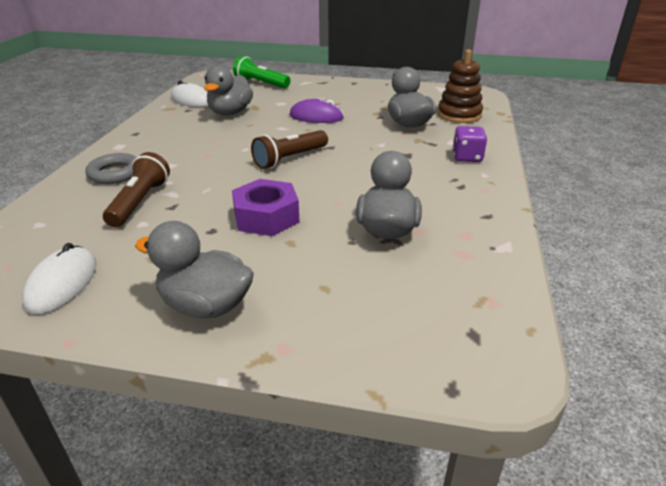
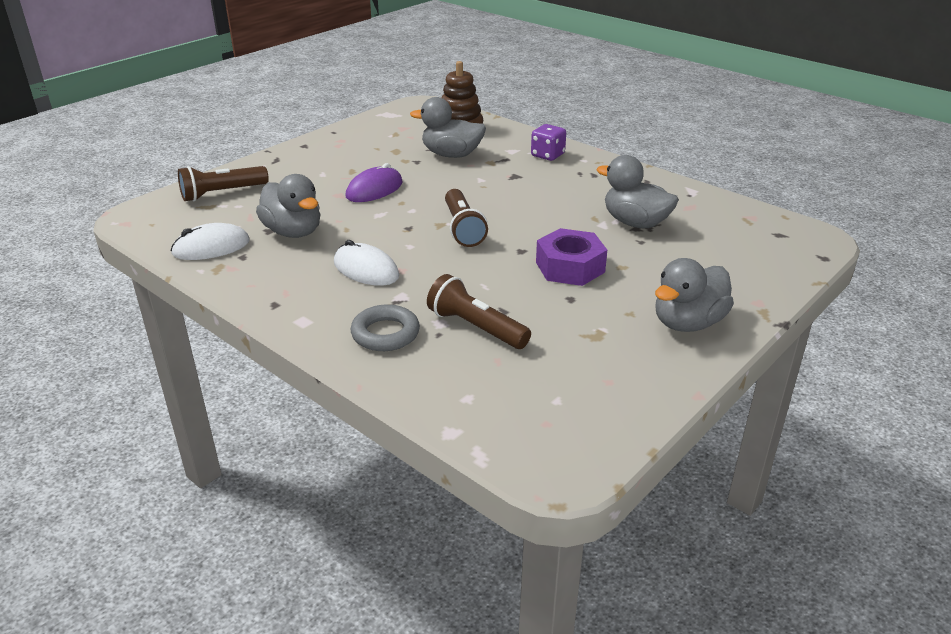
camera: 60 degrees left, 0 degrees up
(62, 283) = (604, 391): white mouse -> white mouse (366, 269)
(261, 83) = (222, 193): green flashlight -> brown flashlight

